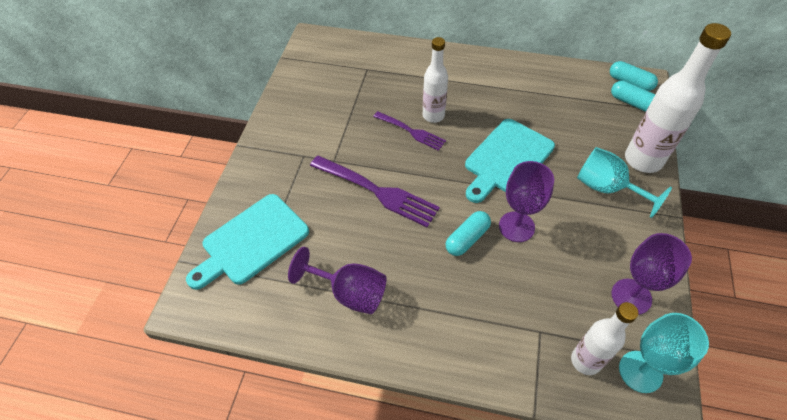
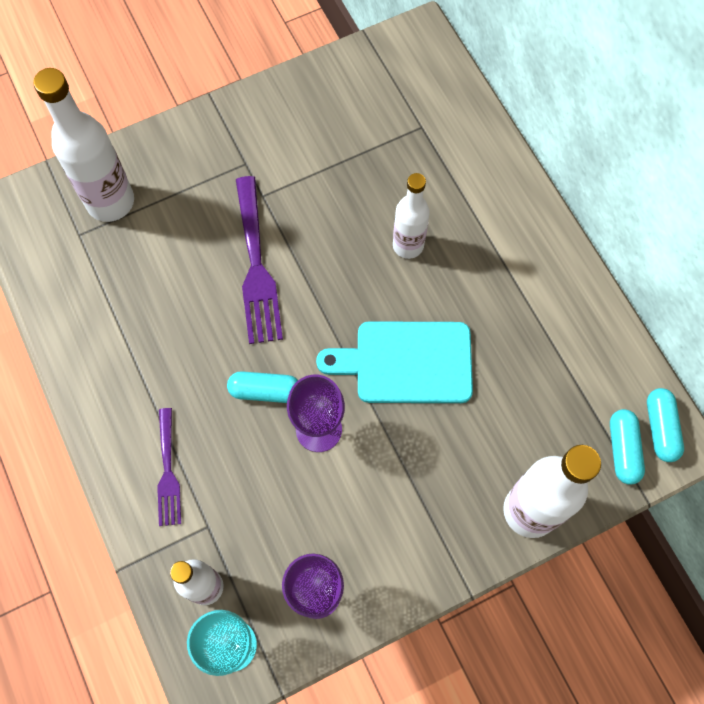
camera: 50 degrees right, 15 degrees up
(251, 241) = (110, 202): turquoise cutting board -> white bottle
(349, 292) = (122, 328): purple goblet -> none
(411, 131) = (365, 240): purple fork -> purple fork (168, 472)
(607, 188) = (450, 493): turquoise goblet -> none

